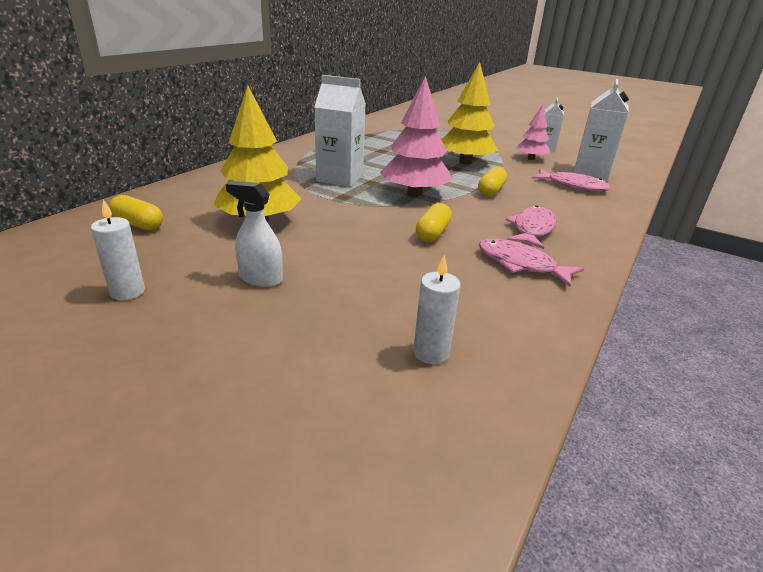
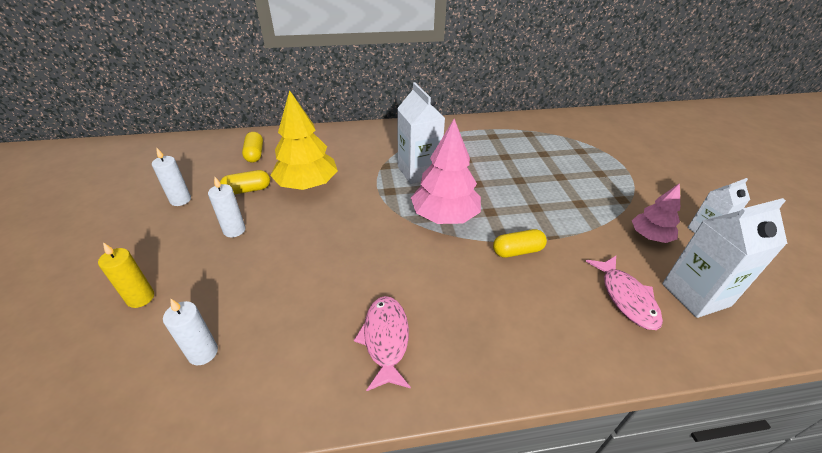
camera: 50 degrees right, 10 degrees up
(260, 278) = (234, 230): white spray bottle -> white candle
(280, 370) = (140, 298): none -> yellow candle
(433, 233) = (383, 263): yellow capsule -> yellow capsule (247, 190)
(465, 162) = (560, 205): yellow tree -> none
(532, 229) = (468, 315): pink fish -> none

